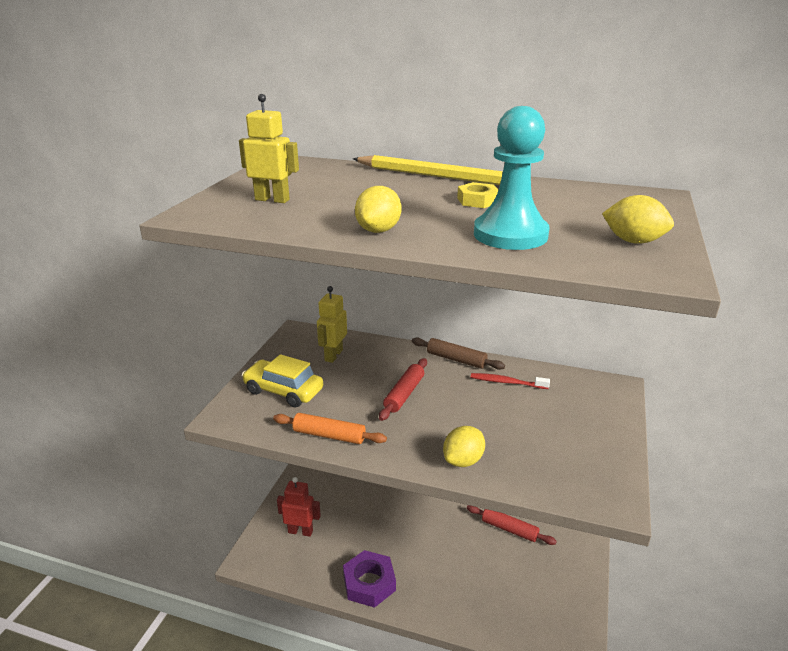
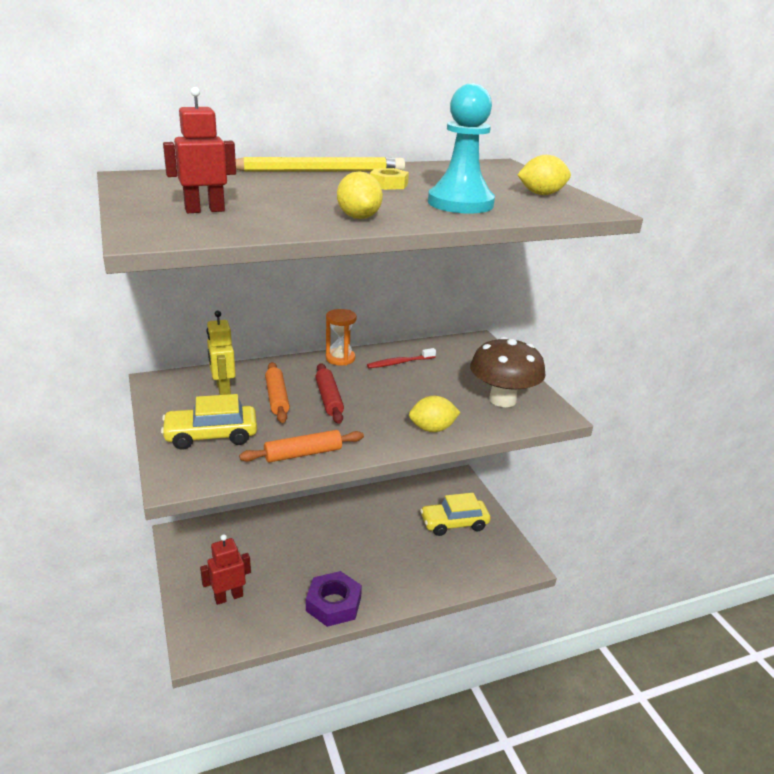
camera: 40 degrees left, 0 degrees up
(272, 200) = (204, 210): yellow robot -> red robot
(364, 377) = (277, 398): none -> orange rolling pin
(456, 359) = (340, 358): brown rolling pin -> orange hourglass
(463, 461) = (432, 429): yellow lemon -> yellow lemon turned 75 degrees clockwise
(509, 529) = (408, 507): red rolling pin -> none
(541, 568) = (454, 523): none -> yellow car
(571, 461) = (502, 400): none -> brown mushroom

